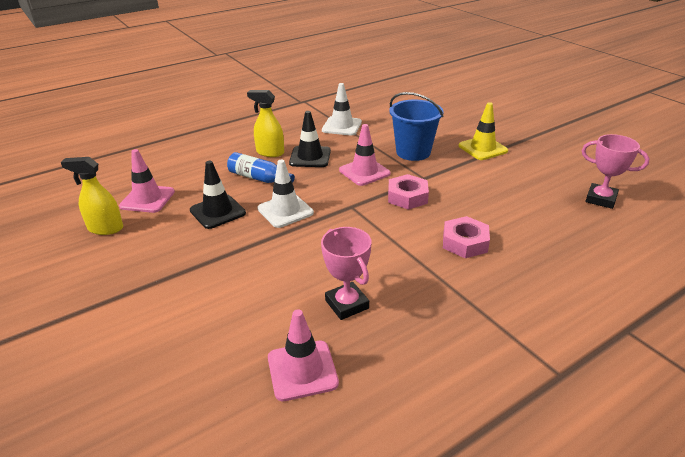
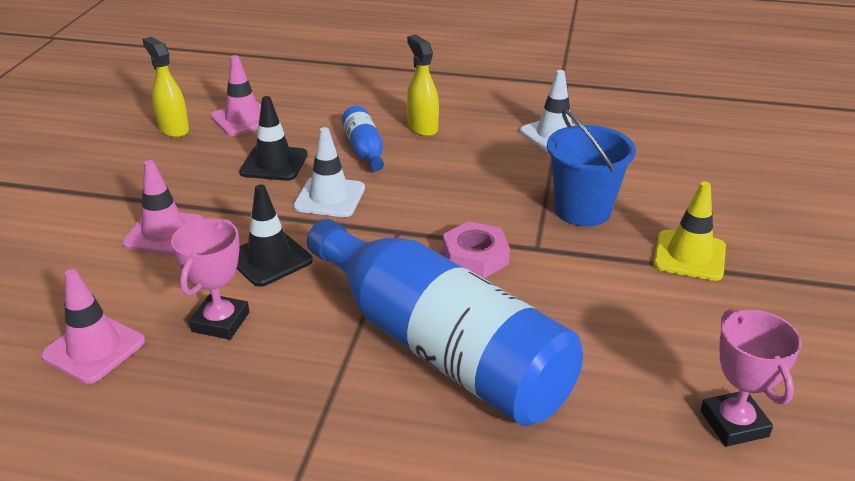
camera: 45 degrees right, 0 degrees up
(310, 157) = (453, 154): black traffic cone -> black traffic cone (269, 259)
(364, 172) = (480, 202): pink traffic cone -> pink traffic cone (164, 233)
(465, 242) = (440, 347): pink nut -> blue bottle

